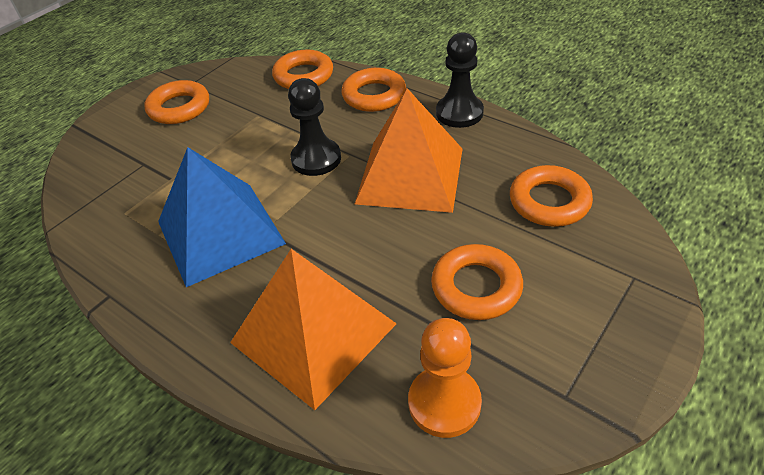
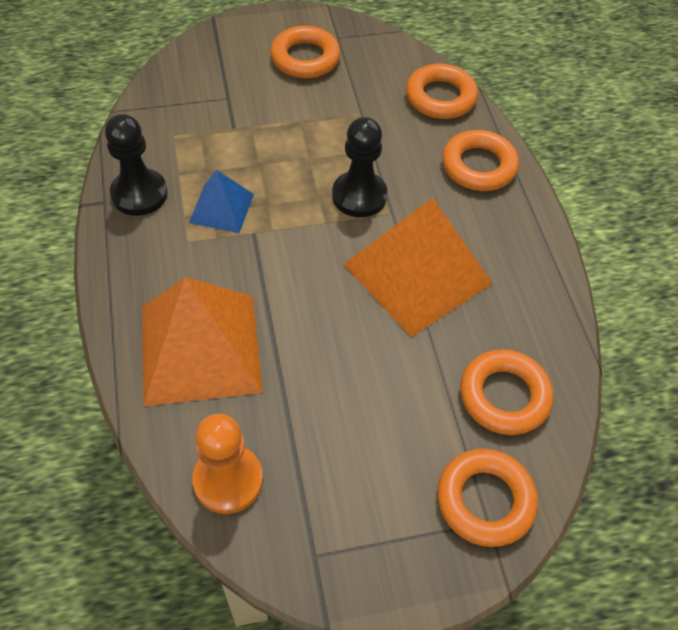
camera: 35 degrees right, 10 degrees up
(220, 232) = (221, 208): blue pyramid -> blue pyramid, size x0.51
(459, 113) = (534, 244): black pawn -> black pawn (139, 194)
(476, 287) = (352, 416): orange ring -> orange ring (485, 500)

